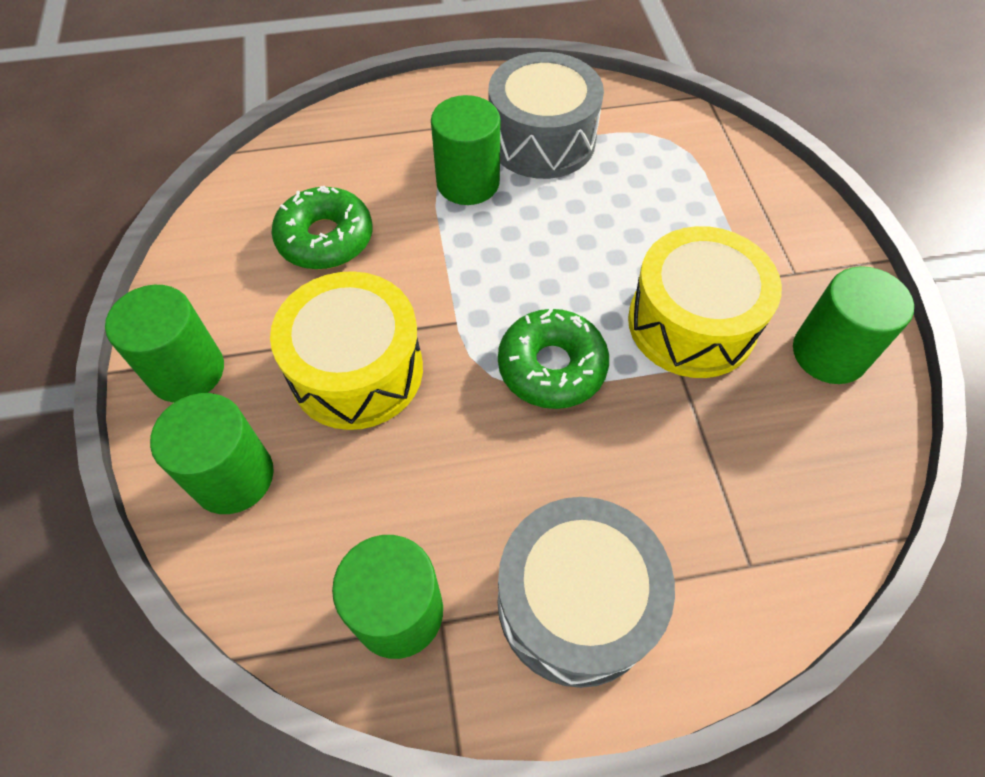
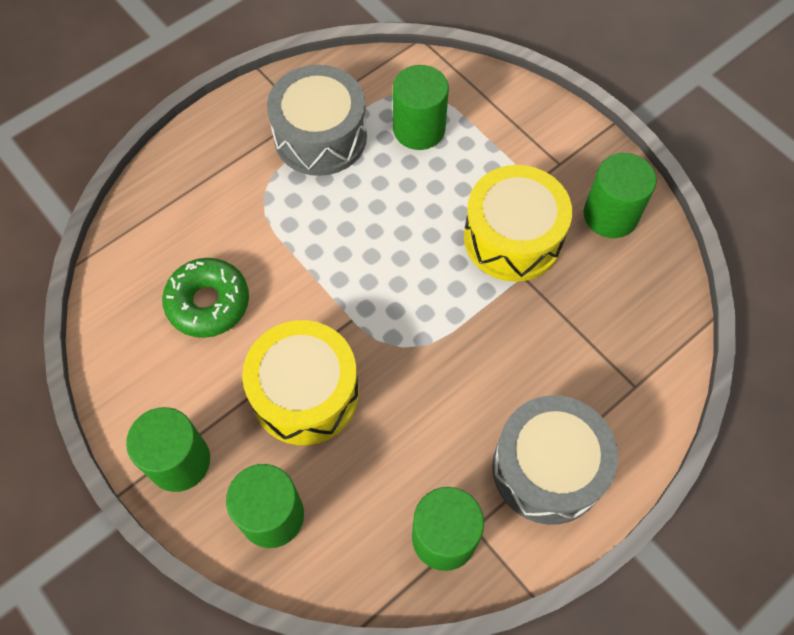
camera: 30 degrees left, 5 degrees up
(468, 183) = (287, 201): green cylinder -> green cylinder (419, 129)
(552, 367) = (439, 319): green donut -> none

